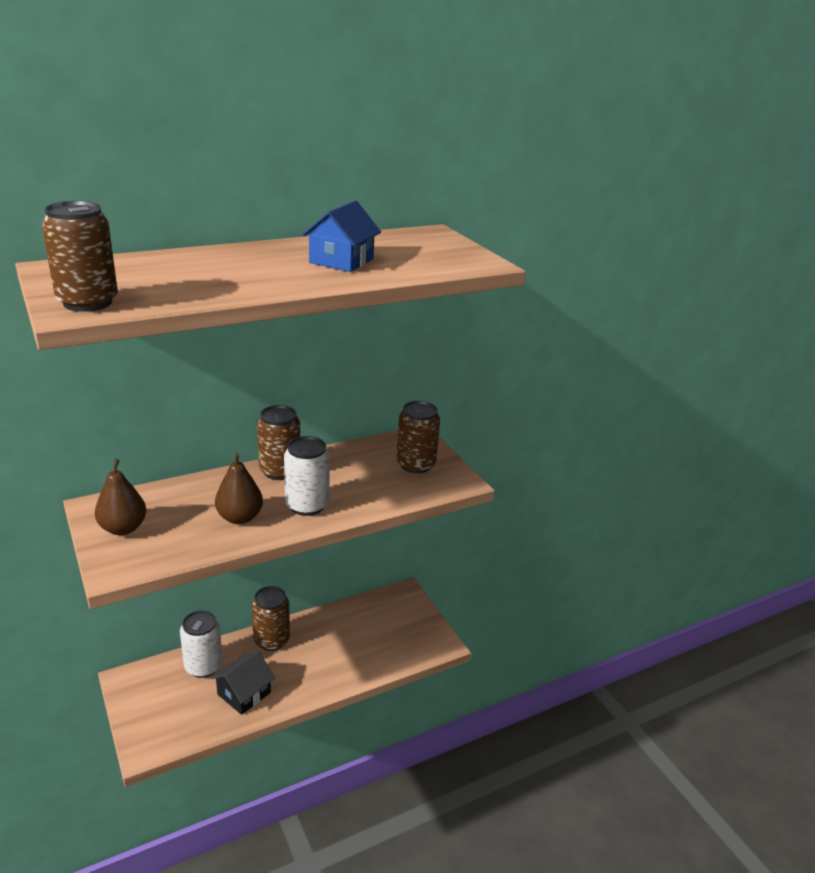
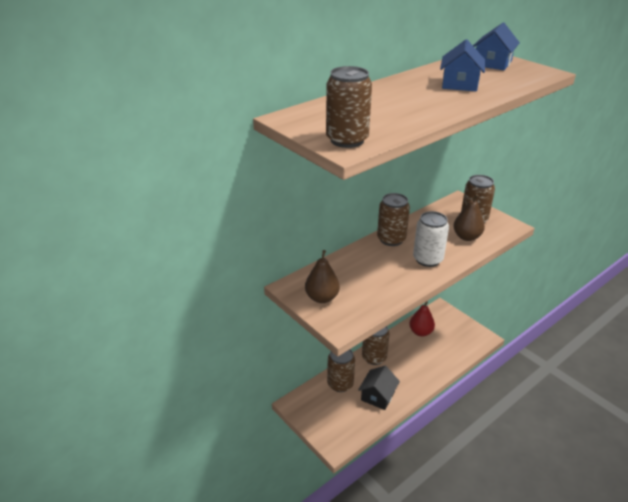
camera: 10 degrees left, 5 degrees up
(203, 666) = (340, 384): white can -> brown can
(239, 517) = (392, 276): brown pear -> brown pear (466, 237)
(357, 619) = (420, 332): none -> red pear
(425, 243) = (492, 63): none -> blue house

